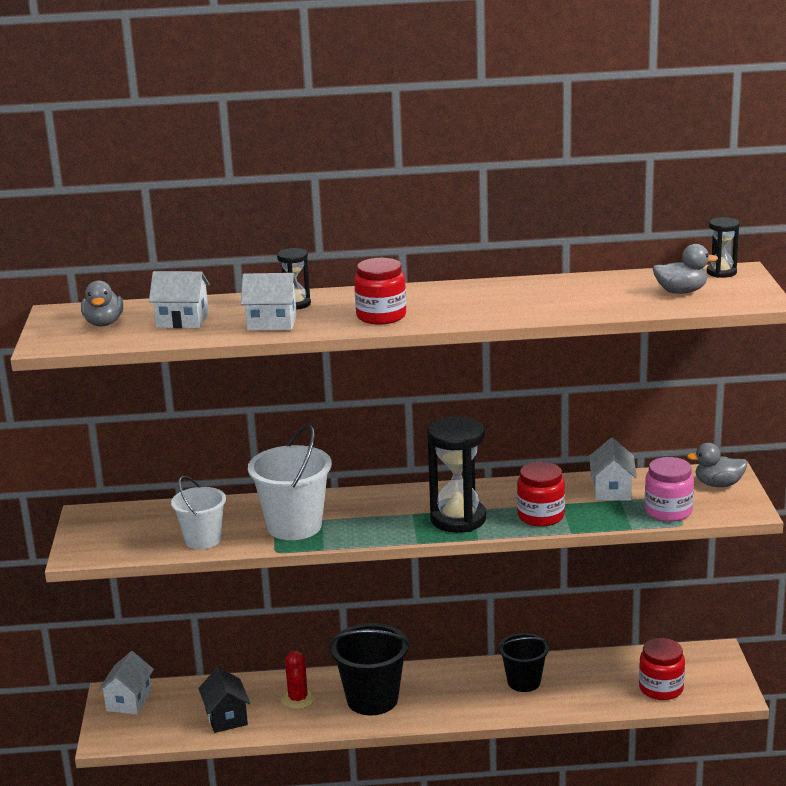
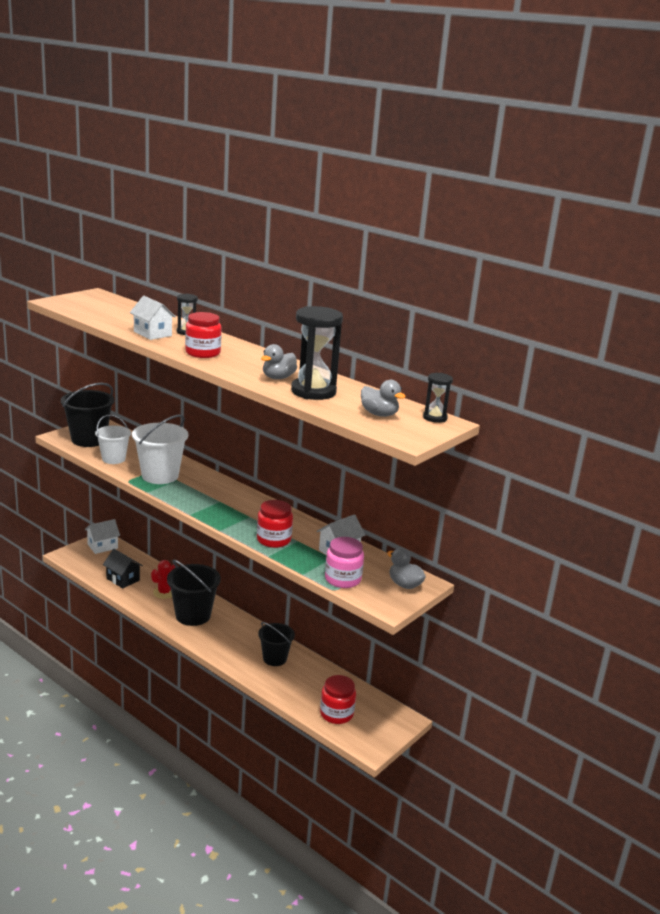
camera: 40 degrees right, 0 degrees up
(104, 323) = (96, 304): grey duck -> grey duck (278, 378)
(121, 537) = (89, 439): none -> black bucket
(182, 320) = (125, 317): white house -> none
(226, 717) = (123, 579): black house -> black house turned 75 degrees counterclockwise
(458, 519) = (233, 516): black hourglass -> black hourglass (313, 392)

